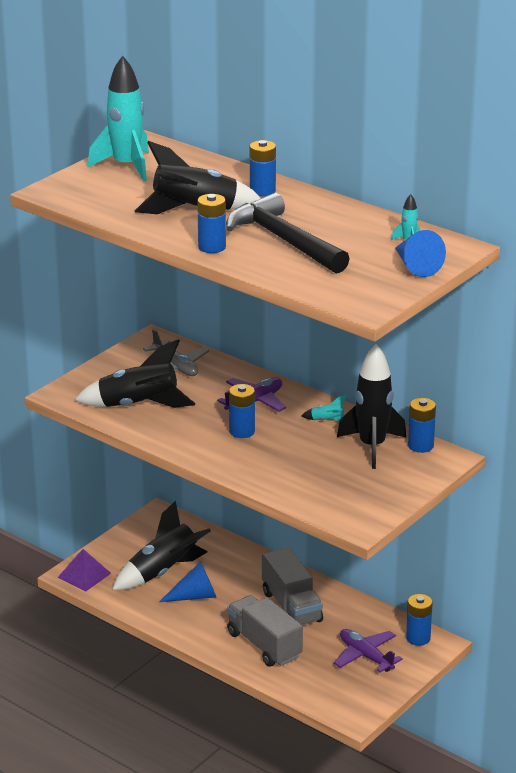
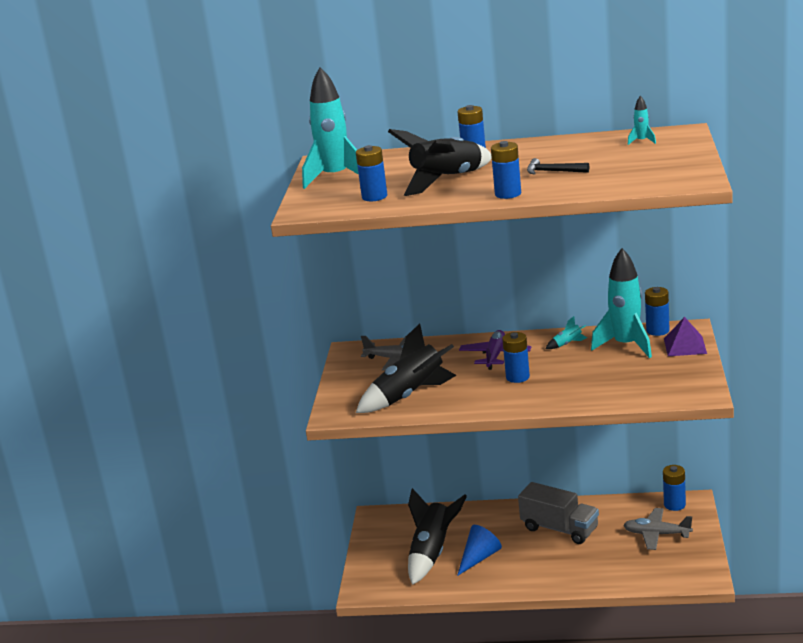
camera: 30 degrees left, 5 degrees down
(84, 575) = (372, 586): purple pyramid -> purple pyramid (685, 346)
(119, 201) = (374, 197): none -> blue battery
(264, 645) = (576, 564): grey truck -> none
(284, 240) = (553, 171): black hammer -> black hammer, size x0.44
(365, 656) = (657, 534): purple plane -> grey plane
(372, 447) = (626, 345): black rocket -> turquoise rocket
(415, 266) = (677, 150): blue cone -> none

